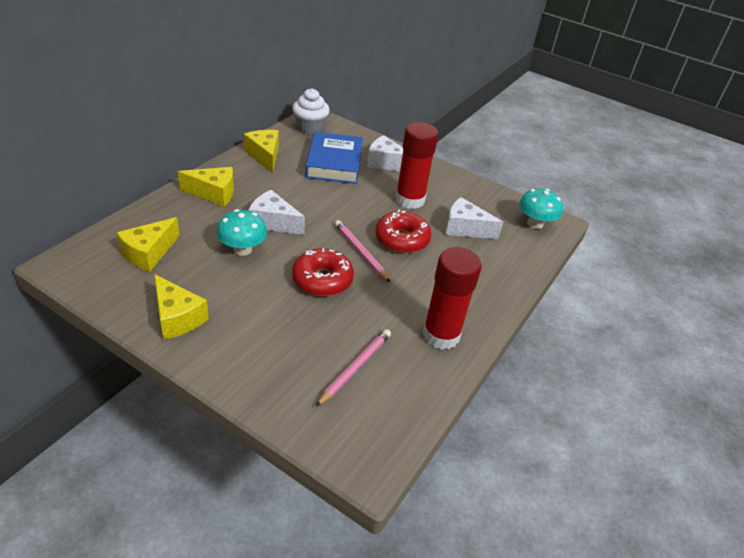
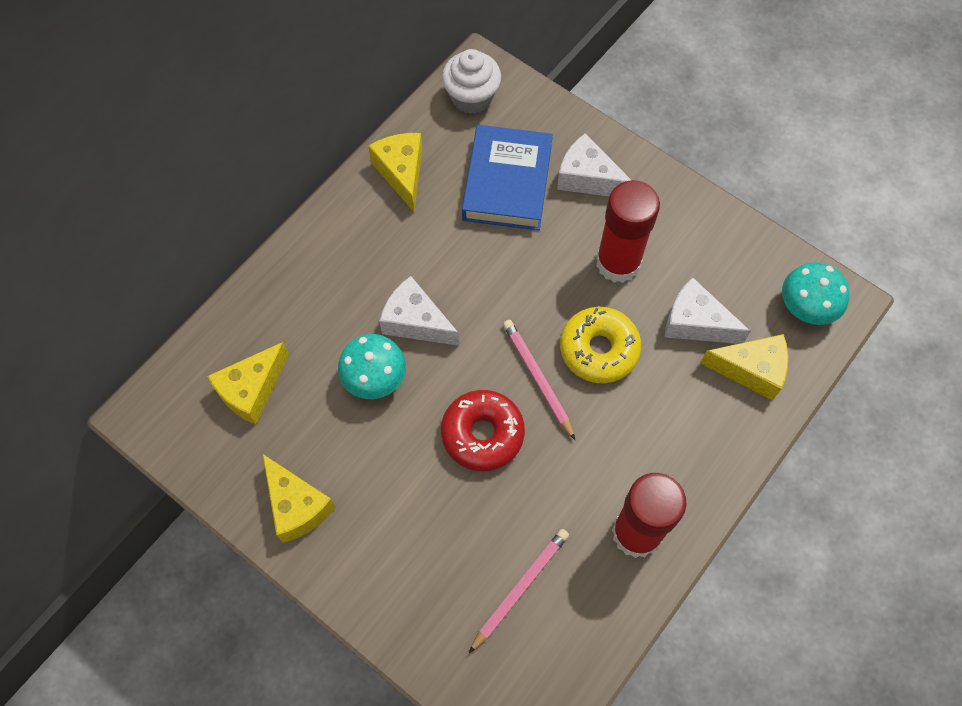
camera: 10 degrees right, 25 degrees up
(214, 193) = (330, 263): yellow cheese -> yellow cheese (751, 370)
(402, 239) = (599, 350): red donut -> yellow donut

